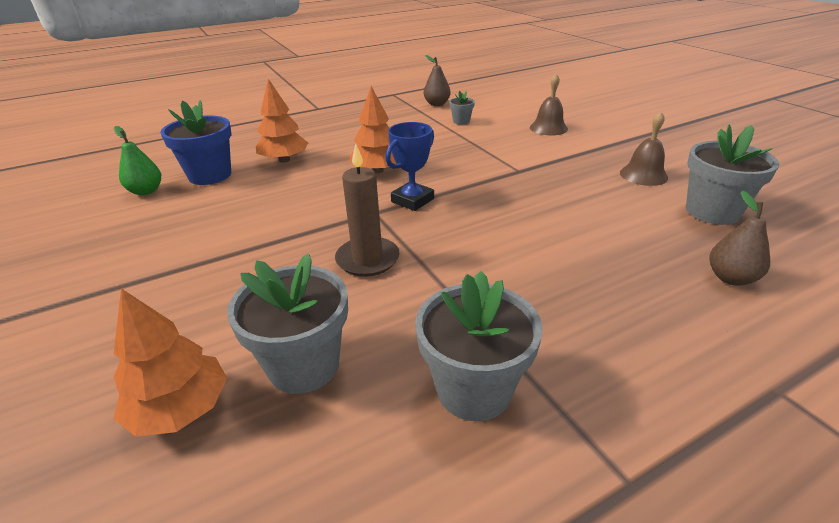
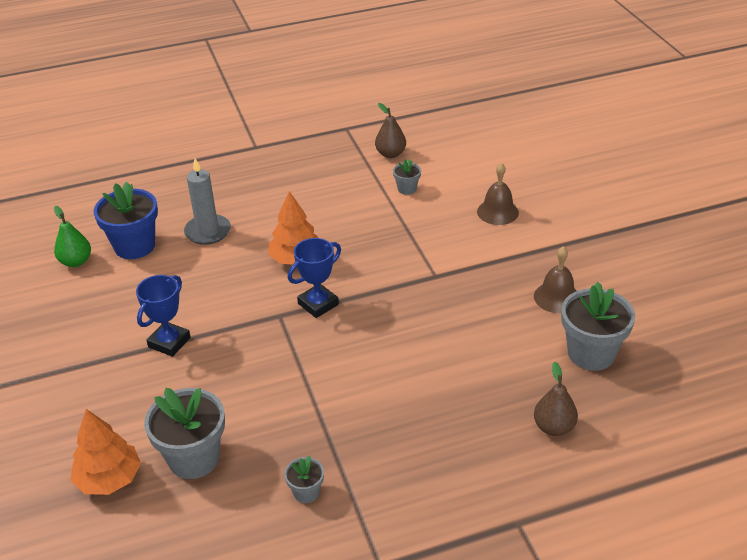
camera: 10 degrees right, 5 degrees up
(255, 246) = (169, 342): none -> blue trophy
(284, 160) = (208, 232): orange tree -> grey candle
(367, 259) = (260, 369): brown candle -> none
(473, 389) = (306, 492): grey flower pot -> grey flower pot, size x0.49

